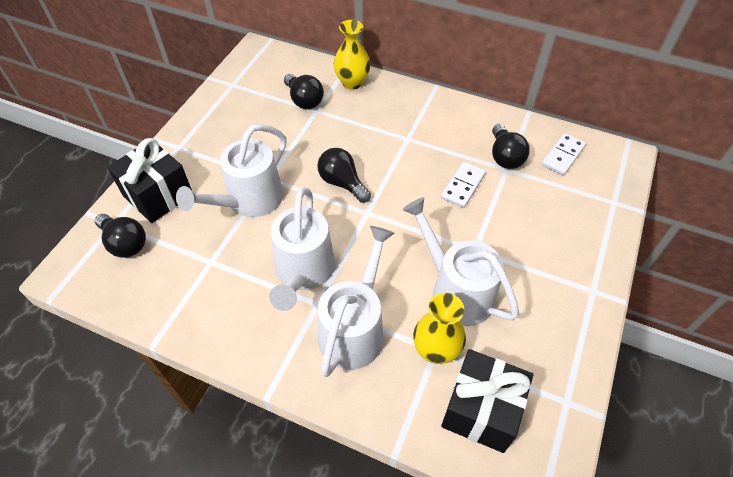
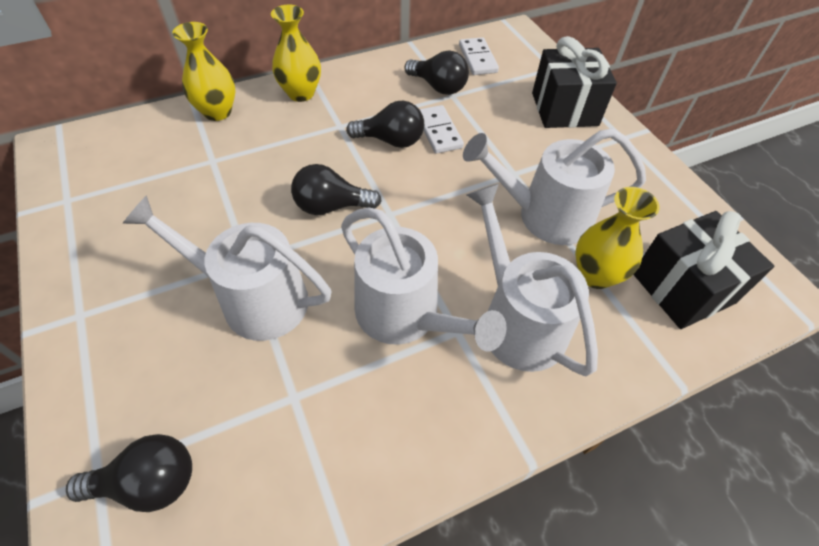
camera: 50 degrees left, 0 degrees up
(158, 195) = (123, 389): black gift -> black gift (564, 109)
(249, 201) = (253, 299): white watering can -> white watering can turned 120 degrees clockwise
(304, 100) = (184, 160): black light bulb -> black light bulb (391, 140)
(411, 102) = (301, 93): none -> yellow vase

